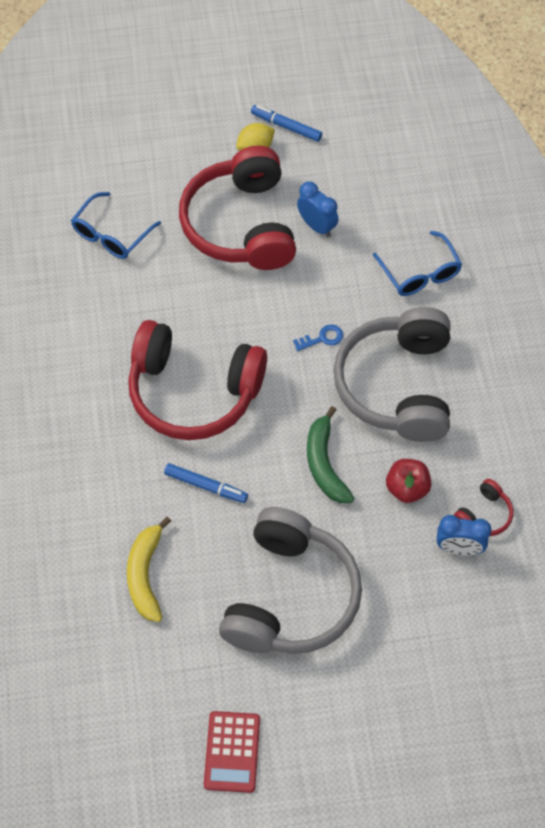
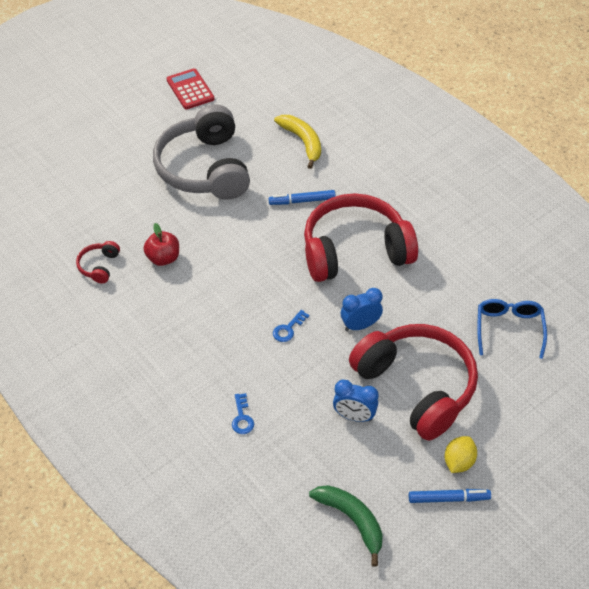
camera: 150 degrees right, 10 degrees down
(324, 464) = (230, 248): green banana -> green banana (352, 520)
(398, 386) = (209, 321): grey headphones -> none
(420, 273) = (242, 417): blue glasses -> blue key
(459, 548) = (107, 239): blue clock -> blue clock (360, 325)

